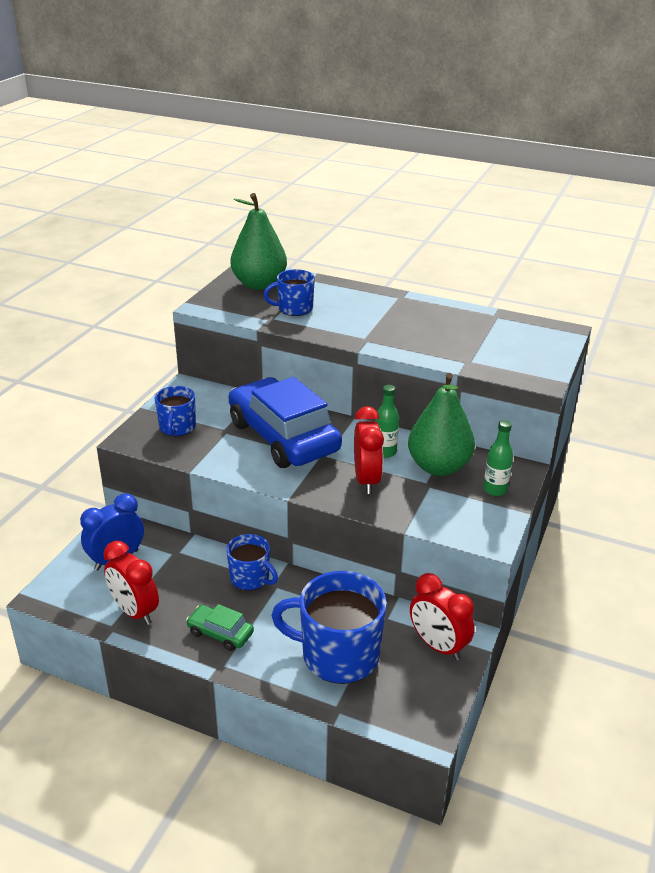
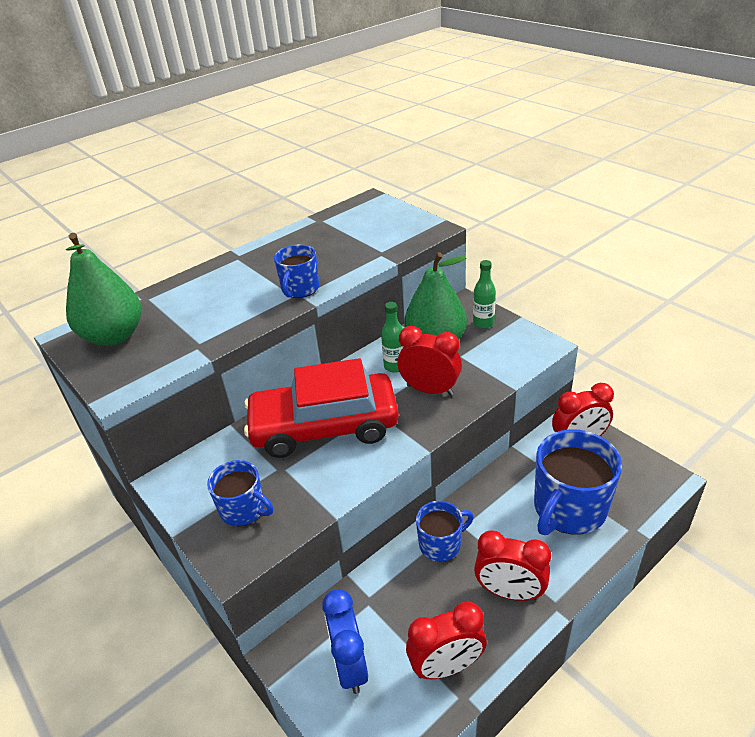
camera: 60 degrees left, 5 degrees up
(220, 633) = (509, 592): green car -> red clock
(283, 437) = (324, 426): blue car -> red car
(294, 309) = (194, 324): blue mug -> blue mug (300, 289)

